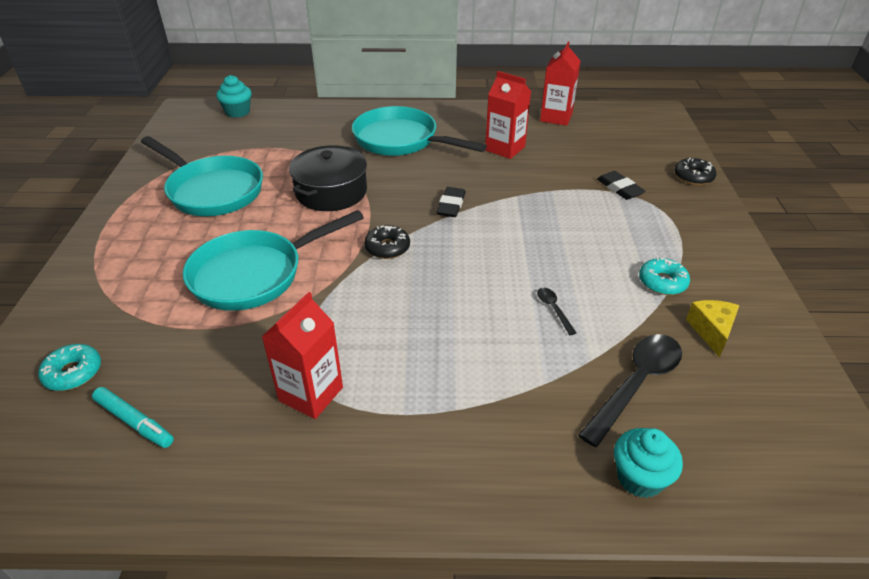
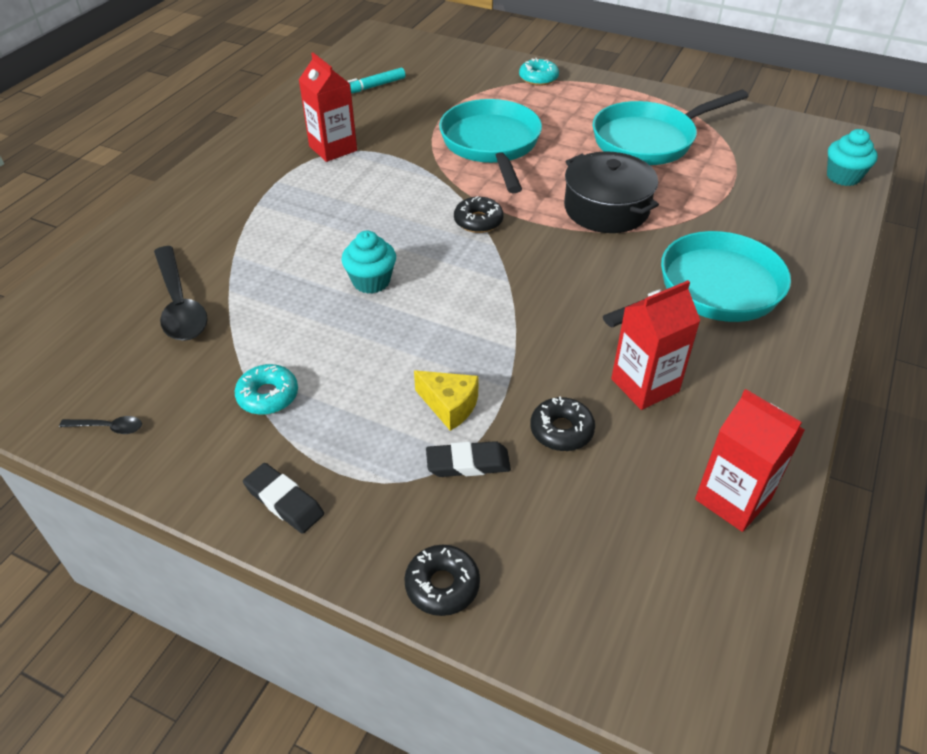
camera: 115 degrees right, 5 degrees up
(73, 373) = (437, 70): turquoise donut -> turquoise donut (538, 78)
(451, 205) = (527, 285): black eraser -> black eraser (284, 501)
(553, 309) = (304, 294): black spoon -> black spoon (108, 427)
(564, 166) = (561, 430): none -> black donut
(639, 478) = (114, 265): turquoise cupcake -> turquoise cupcake (371, 281)
(711, 331) = (175, 392): yellow cheese -> yellow cheese (449, 406)

